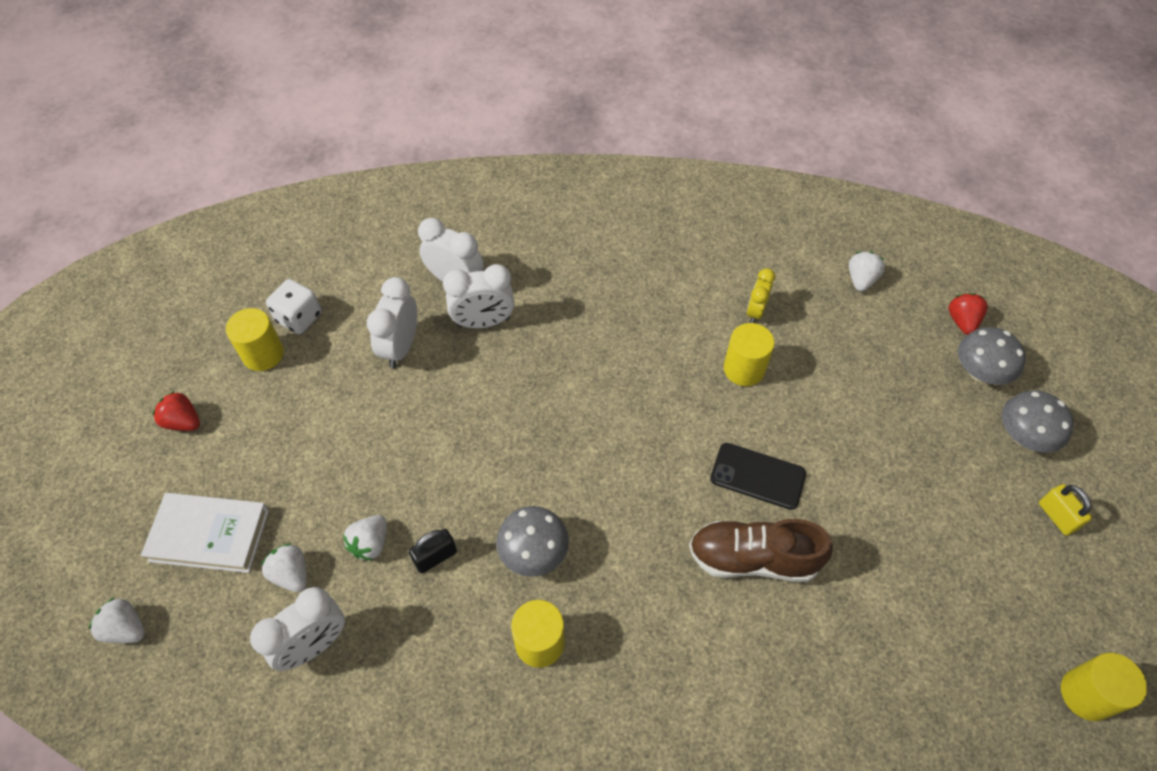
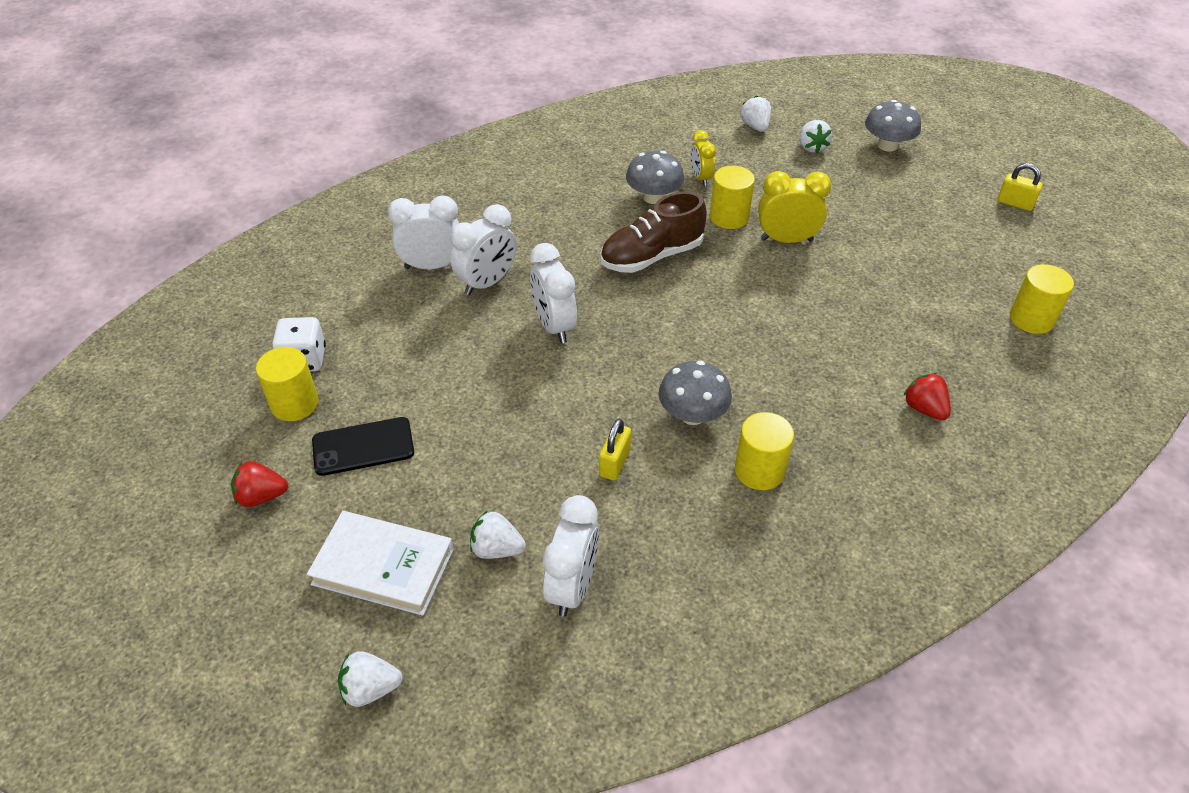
camera: 35 degrees left, 10 degrees down
(209, 535) = (383, 567): white book -> white book turned 45 degrees clockwise
(370, 543) = (547, 486): white strawberry -> white strawberry (811, 147)
(401, 347) = (429, 334): white clock -> white clock (554, 326)
(435, 557) = (615, 463): black padlock -> yellow padlock
(753, 559) = (856, 329): brown shoe -> brown shoe (651, 256)
(757, 476) = (807, 277): black phone -> black phone (363, 446)
(775, 424) = (786, 240): none -> yellow clock
(962, 321) = (846, 122): red strawberry -> red strawberry (924, 408)
(1024, 436) = (950, 169): grey mushroom -> grey mushroom (653, 197)
(1086, 694) = (1130, 290): yellow cylinder -> yellow cylinder (1031, 319)

